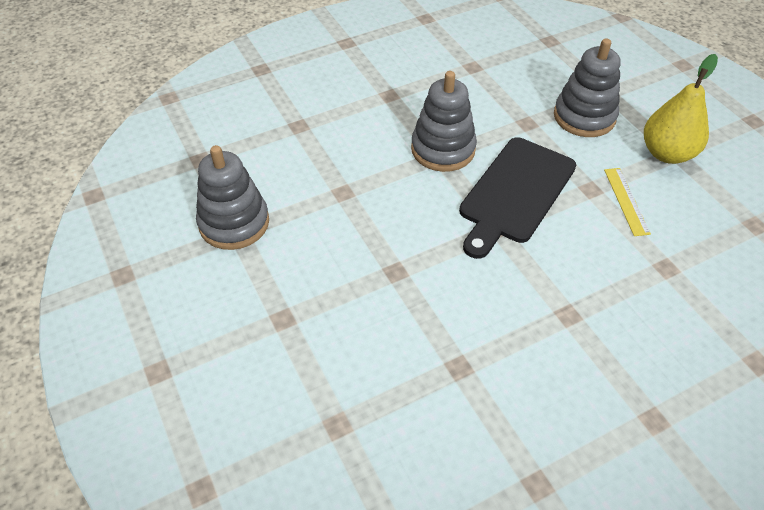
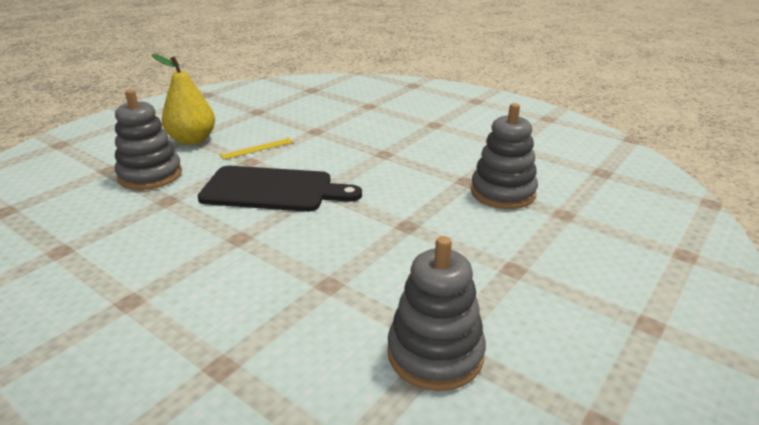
camera: 115 degrees left, 20 degrees down
(443, 149) = (227, 237): grey stacking toy -> grey stacking toy (503, 193)

